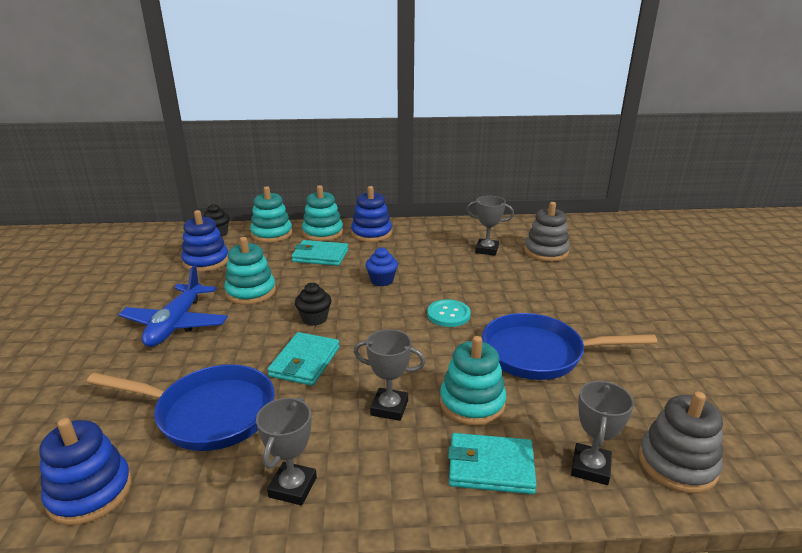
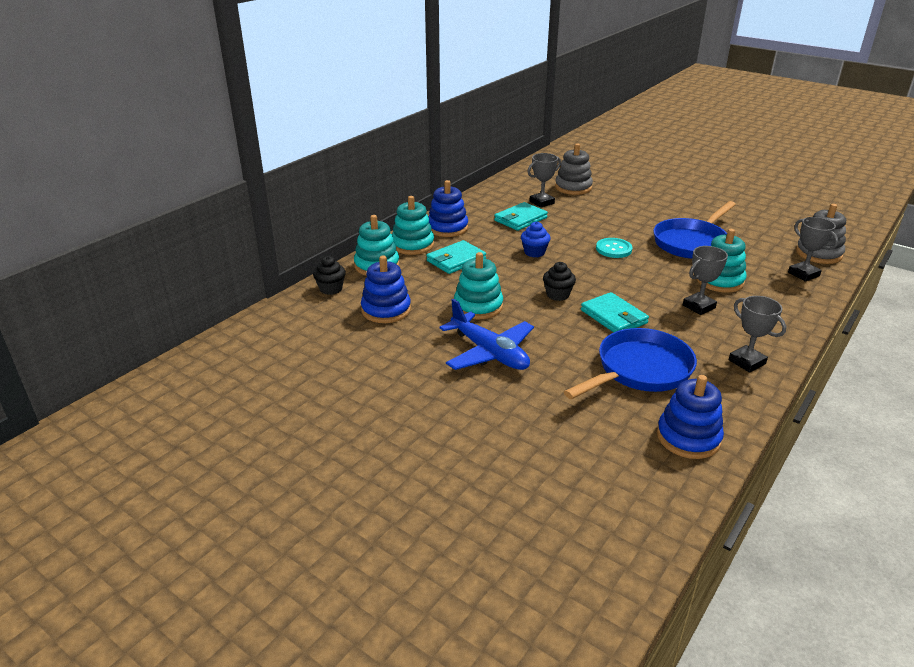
camera: 50 degrees left, 5 degrees up
(490, 467) = (780, 298): turquoise wallet -> turquoise wallet (520, 219)

